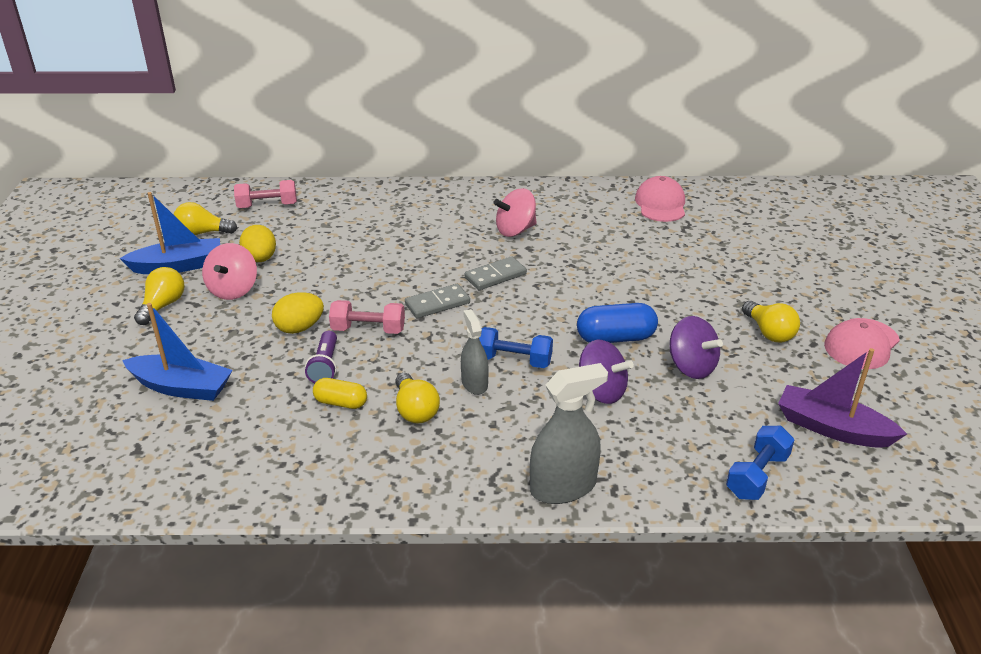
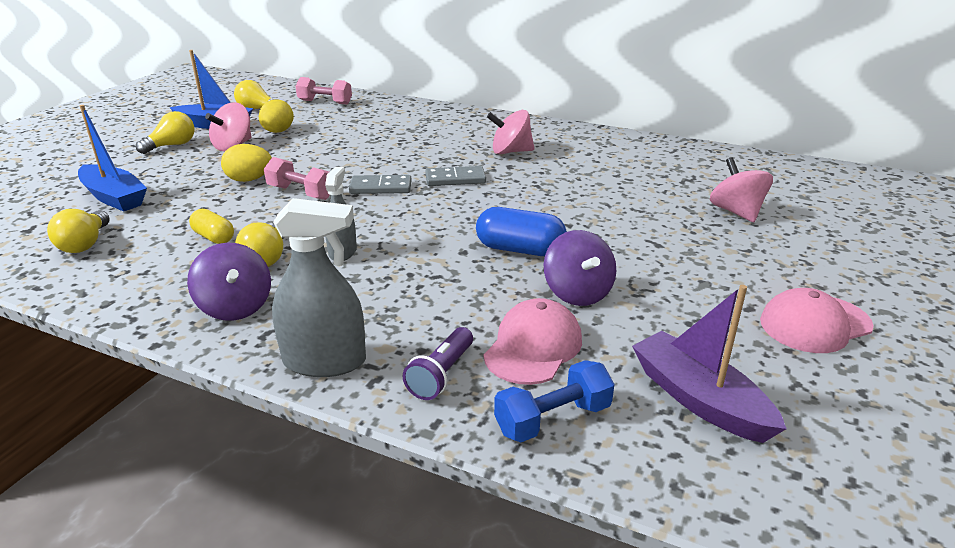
camera: 25 degrees right, 5 degrees down
(325, 366) = (235, 209): purple flashlight -> purple flashlight (441, 375)
(513, 360) = (399, 243): blue dumbbell -> none
(601, 391) = (457, 289): purple spinning top -> purple spinning top (235, 307)
(660, 204) = (677, 158): pink cap -> pink cap (533, 347)
(745, 253) = (736, 212): none -> pink spinning top
(769, 332) = (701, 285): yellow light bulb -> yellow light bulb (85, 244)

